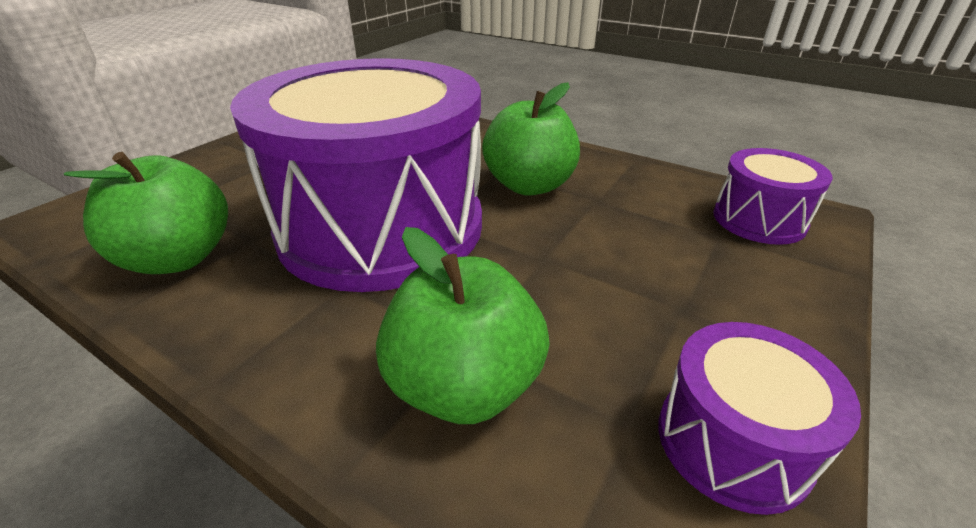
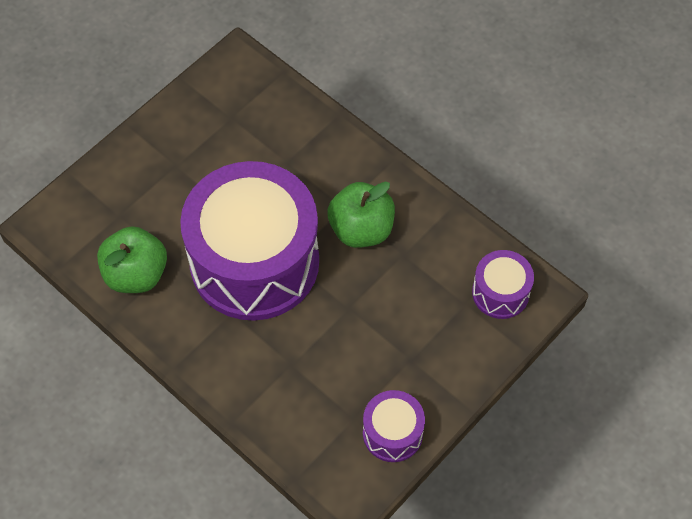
camera: 10 degrees right, 25 degrees up
(464, 385) = (287, 388): green apple -> none

